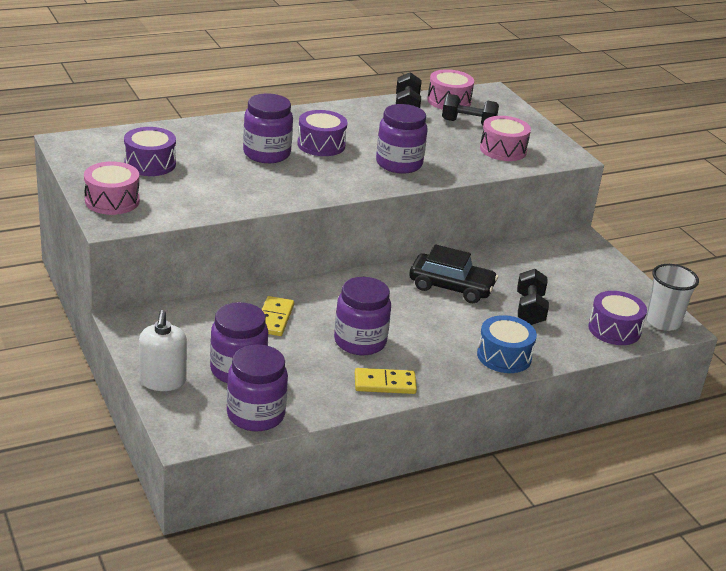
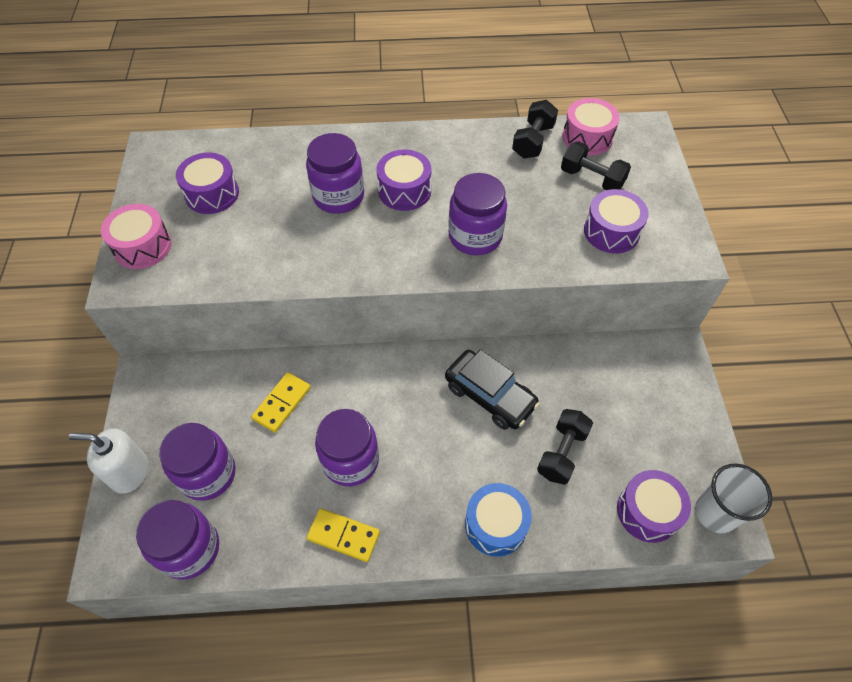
camera: 25 degrees right, 25 degrees up
(162, 381) = (129, 472): white soap dispenser -> white soap dispenser turned 75 degrees clockwise
(503, 150) = (611, 232): pink drum -> purple drum

